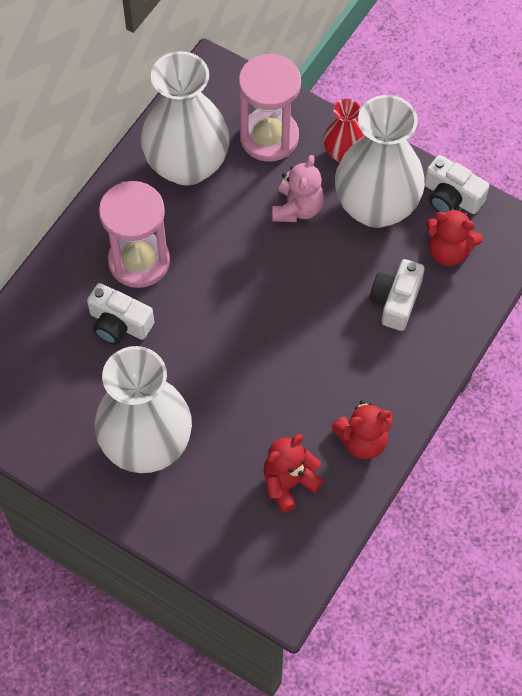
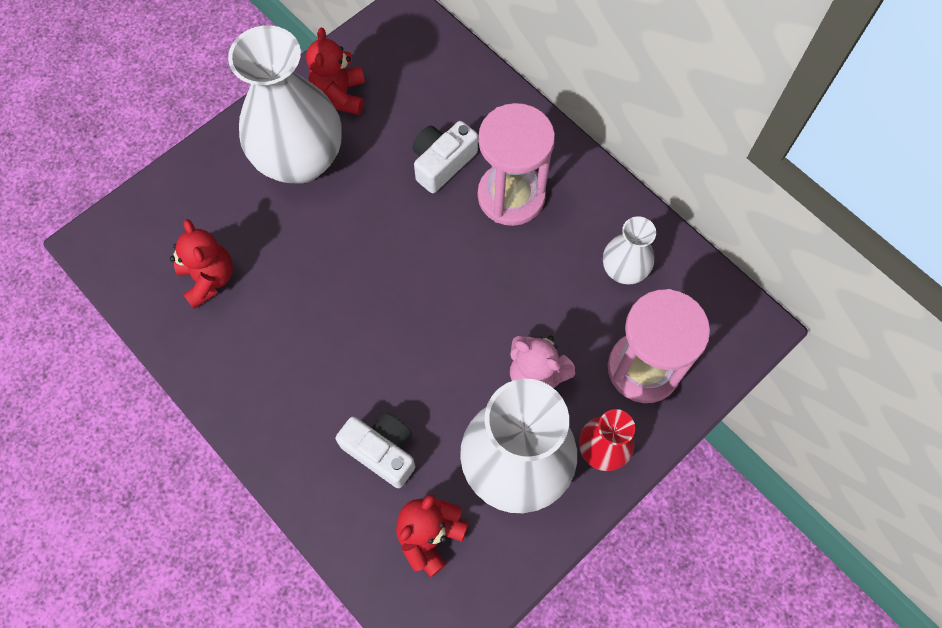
camera: 105 degrees right, 5 degrees up
(187, 165) = (624, 270): white vase -> white vase, size x0.49
(362, 441) = (226, 364): red teddy bear -> red teddy bear (340, 95)
(451, 197) = (506, 565): white camera -> none

